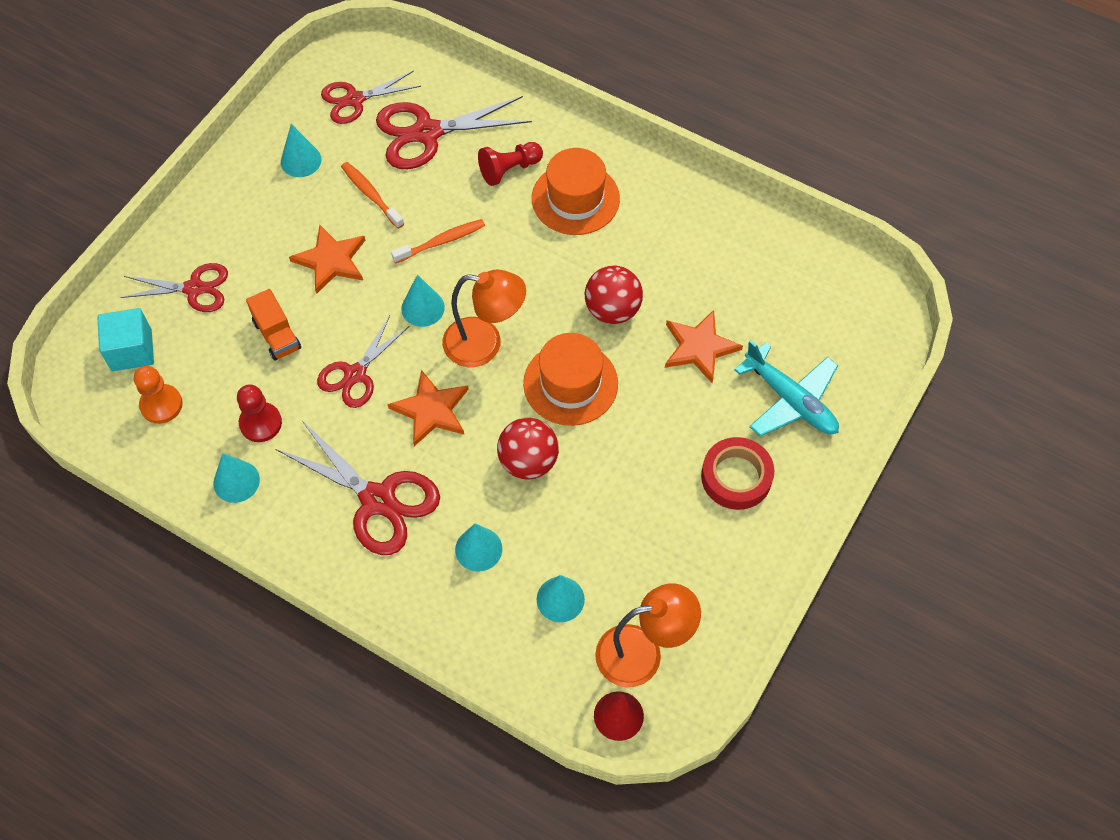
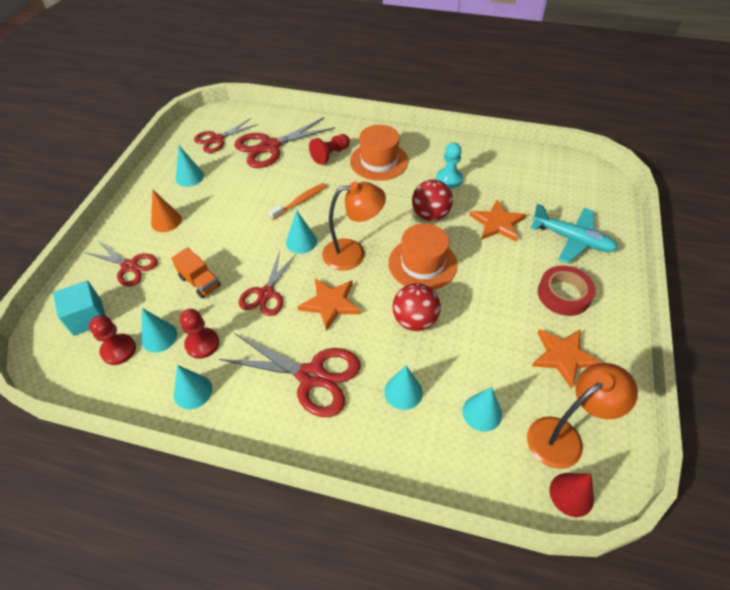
camera: 15 degrees left, 10 degrees down
(161, 405) = (118, 350): orange pawn -> red pawn
(194, 288) = (129, 266): red scissors -> red scissors turned 45 degrees clockwise
(211, 400) = (159, 337): none -> turquoise cone
(254, 228) = (166, 221): none -> orange cone
(331, 260) = (227, 228): orange star -> orange star (563, 357)
(371, 195) = (243, 186): orange toothbrush -> none
(664, 256) = (449, 179): none -> turquoise pawn

